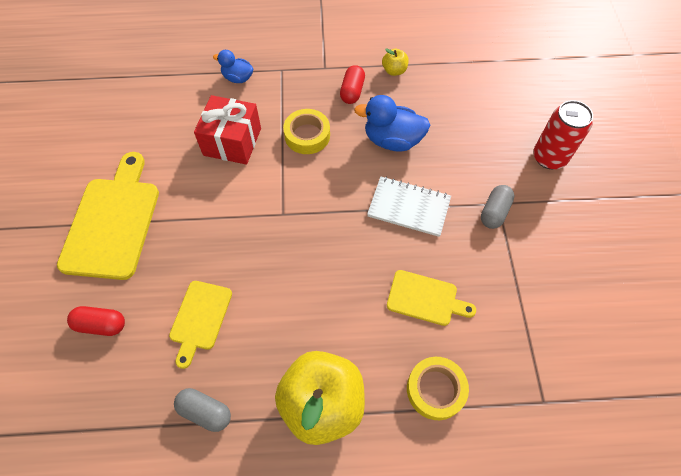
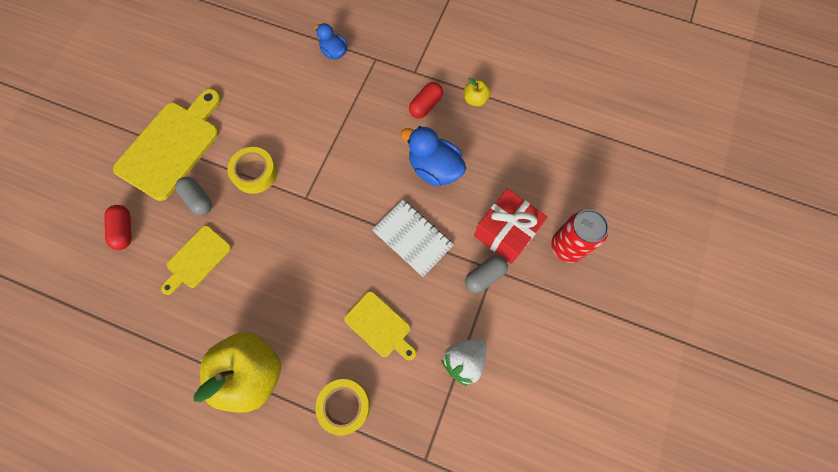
camera: 25 degrees right, 10 degrees up
(101, 325) = (124, 230): red capsule -> red capsule turned 45 degrees clockwise
(205, 412) = (164, 336): grey capsule -> grey capsule (198, 200)
(232, 142) = (298, 113): red gift -> red gift (505, 232)
(307, 135) = (363, 133): yellow tape -> yellow tape (255, 173)
(522, 293) = (464, 360): none -> white strawberry

